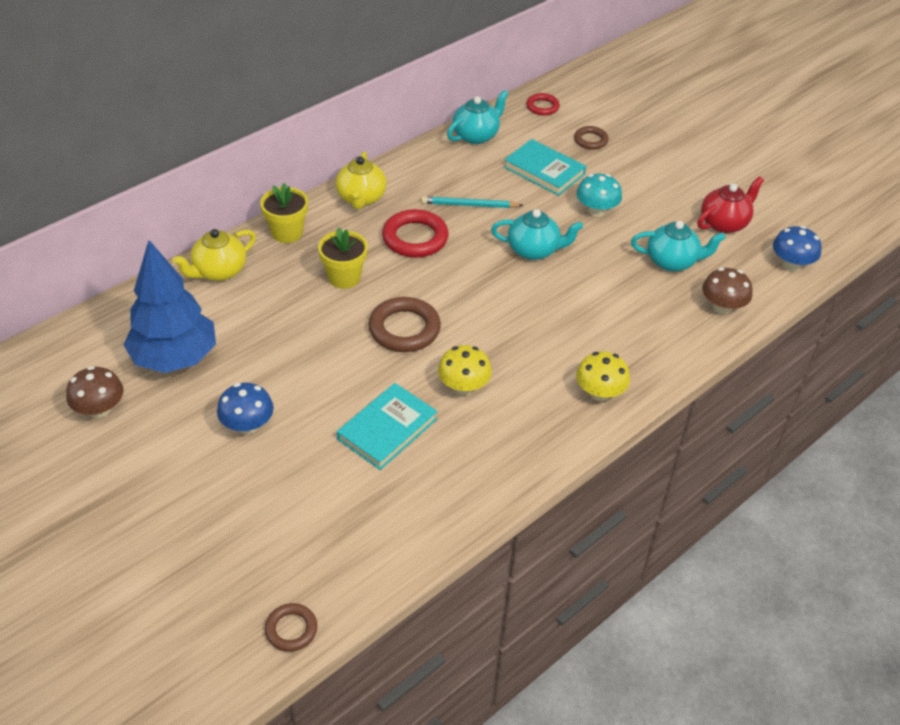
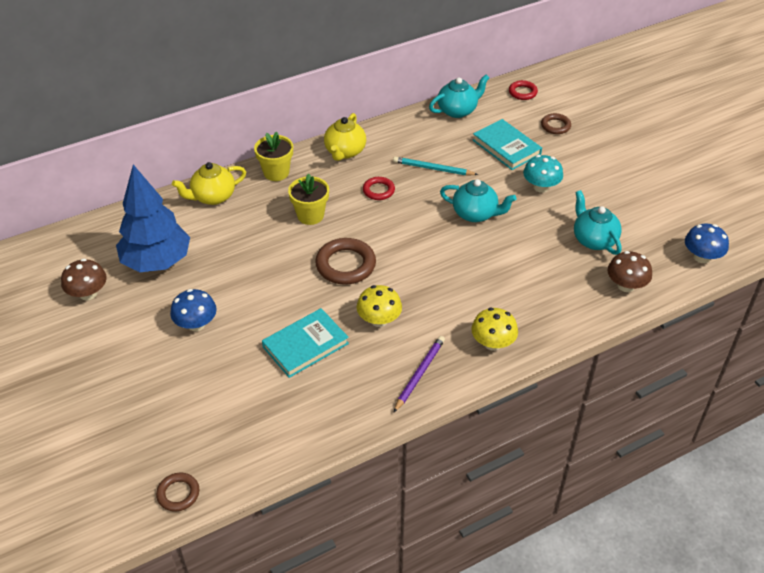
camera: 15 degrees right, 0 degrees up
(415, 238) = (378, 190): red ring -> red ring, size x0.58
(529, 441) = (419, 374): none -> purple pencil
(672, 261) = (593, 240): turquoise teapot -> turquoise teapot turned 135 degrees counterclockwise
(724, 223) = (652, 212): red teapot -> none

